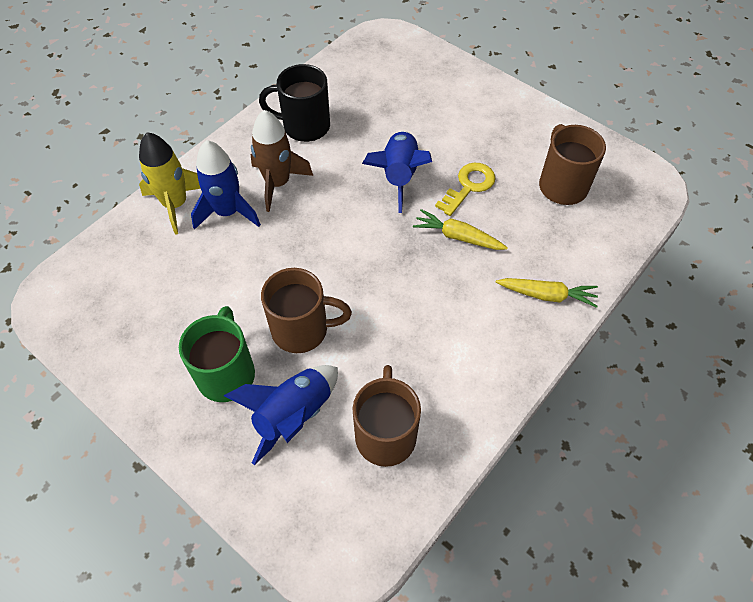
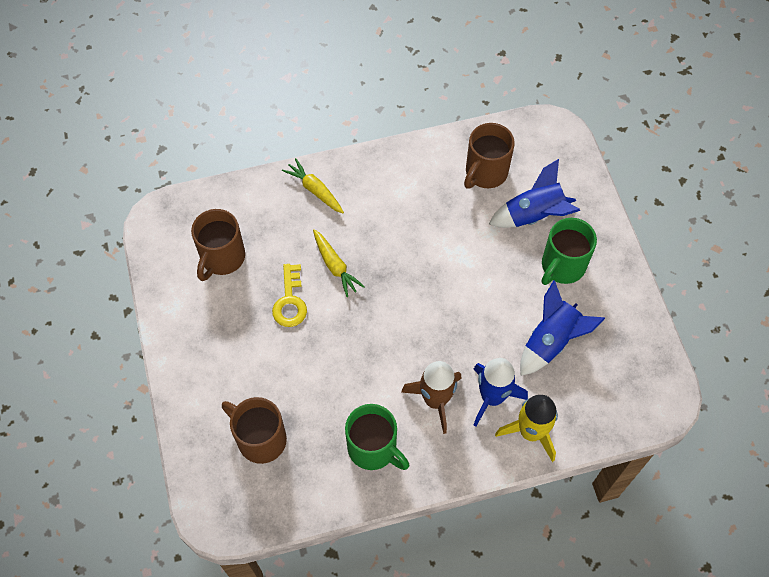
camera: 145 degrees left, 5 degrees up
(302, 329) = (494, 265): brown mug -> brown mug (260, 439)
(304, 126) = (374, 449): black mug -> green mug
(399, 176) = (334, 345): blue rocket -> blue rocket (551, 341)
(469, 186) = (290, 301): yellow key -> yellow key turned 75 degrees counterclockwise

